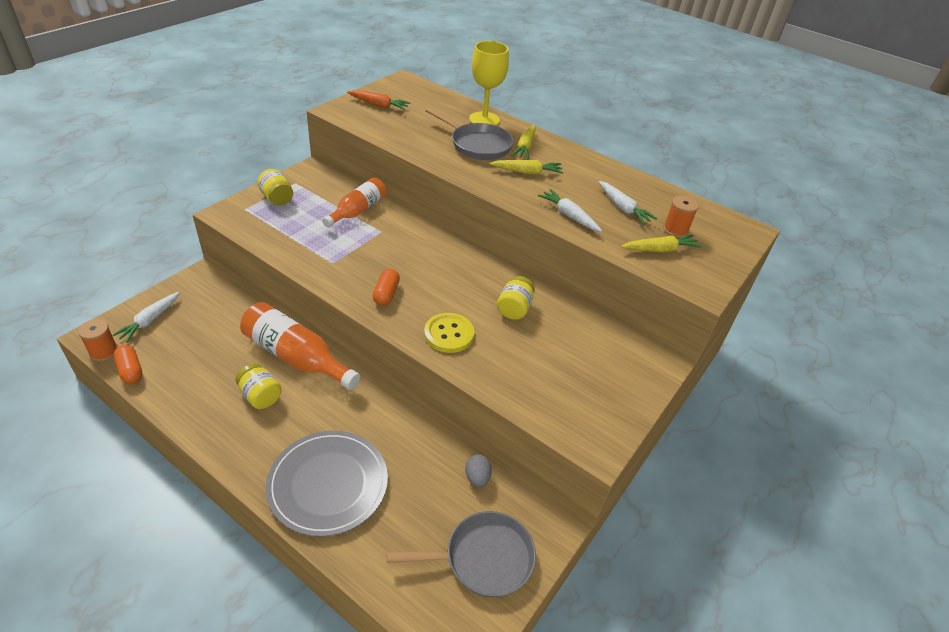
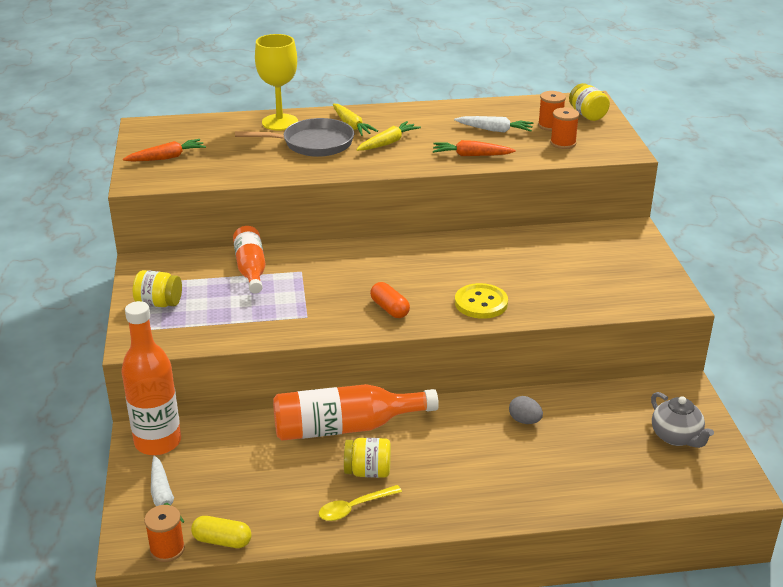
camera: 40 degrees left, 10 degrees down
(130, 370) = (222, 541): orange capsule -> yellow capsule
(201, 286) = (158, 442): none -> orange bottle
(216, 412) = (354, 508): none -> yellow spoon
(328, 484) = (517, 479): grey plate -> none
(477, 477) = (601, 399): grey egg -> grey egg (524, 421)
(483, 558) = (676, 437): grey pan -> grey teapot
(514, 309) = (494, 258): yellow jar -> yellow jar (587, 115)
(569, 216) = (471, 155): white carrot -> orange carrot
(660, 250) = (563, 143): yellow carrot -> orange spool

